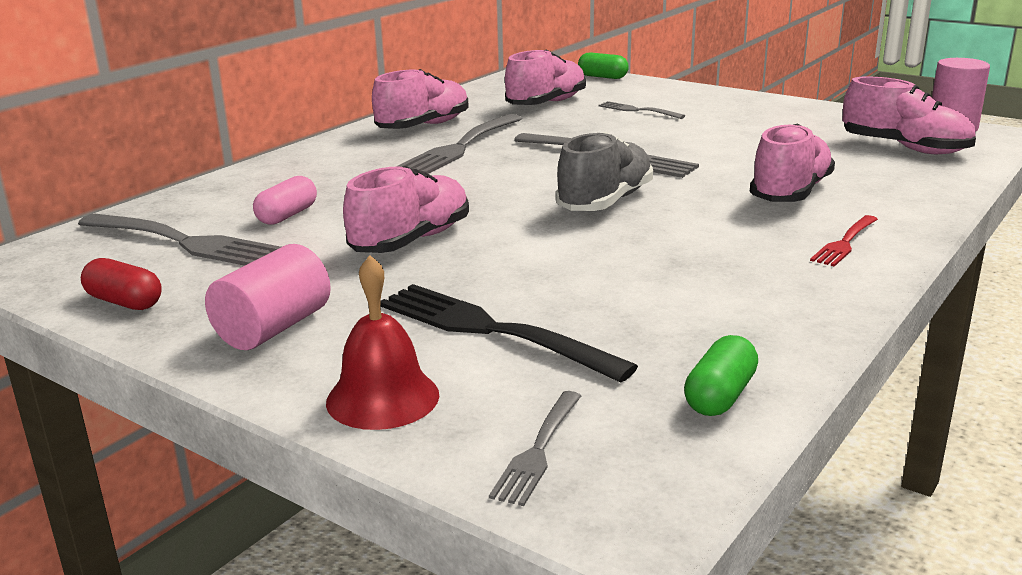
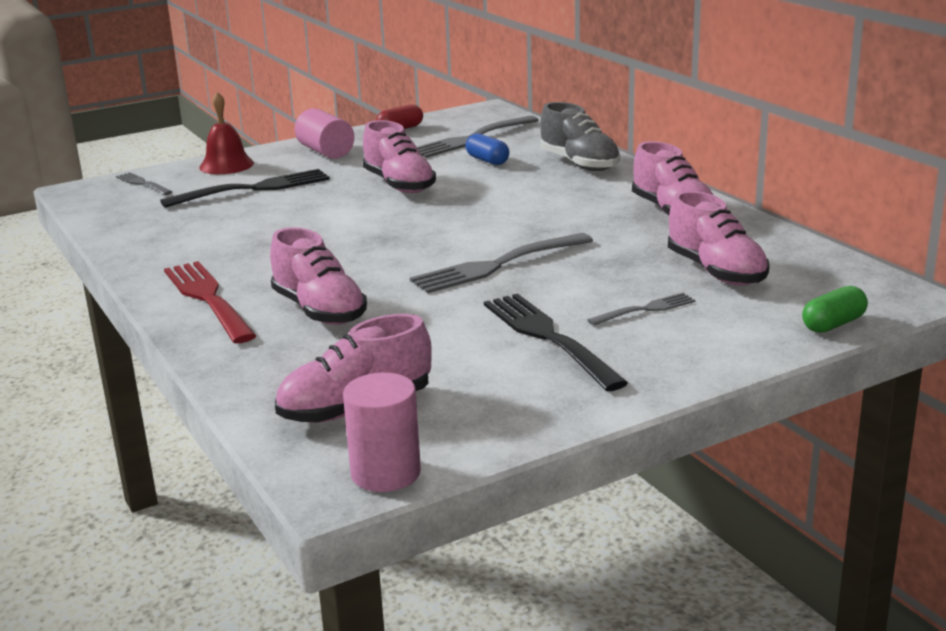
camera: 115 degrees right, 0 degrees up
(287, 215) = (487, 160): pink capsule -> blue capsule
(461, 146) = (592, 219): grey fork -> none
(605, 202) = (392, 244): grey shoe -> grey shoe (579, 164)
(720, 124) = (550, 338): none -> black fork
(720, 396) = (118, 220): green capsule -> none
(845, 242) = (209, 299): red fork -> red fork, size x1.85

